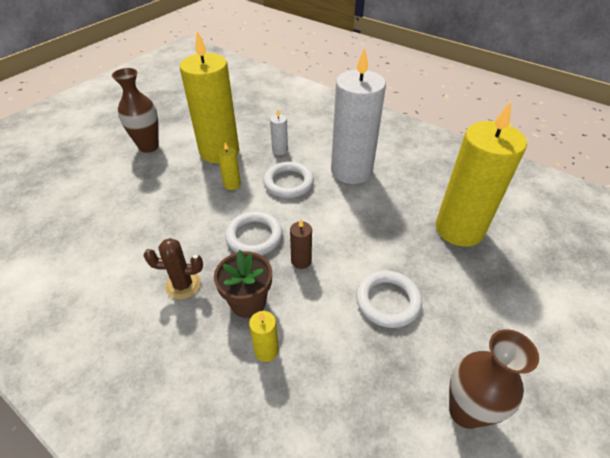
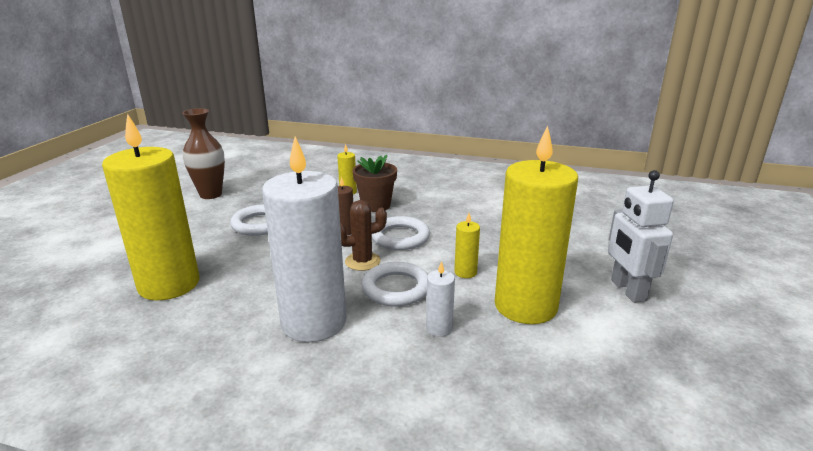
camera: 160 degrees right, 20 degrees down
(148, 146) = (627, 290): brown vase -> white robot
(183, 285) = (434, 204): brown cactus -> brown cactus (362, 261)

